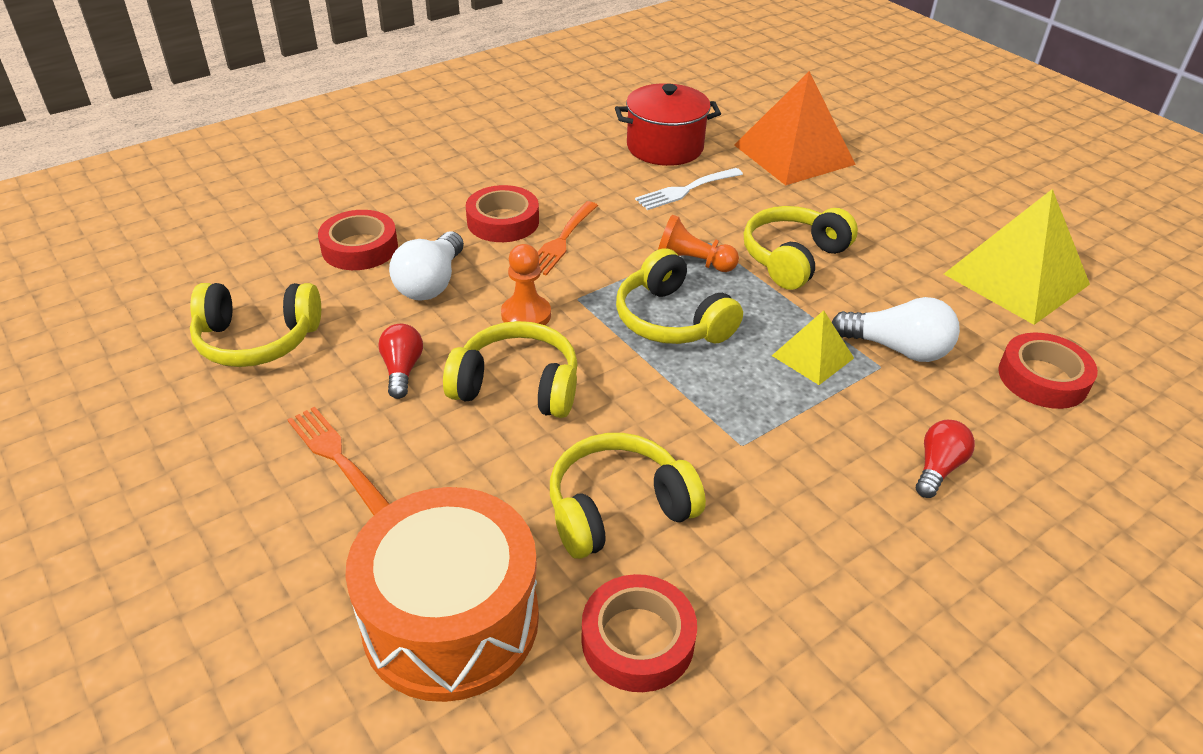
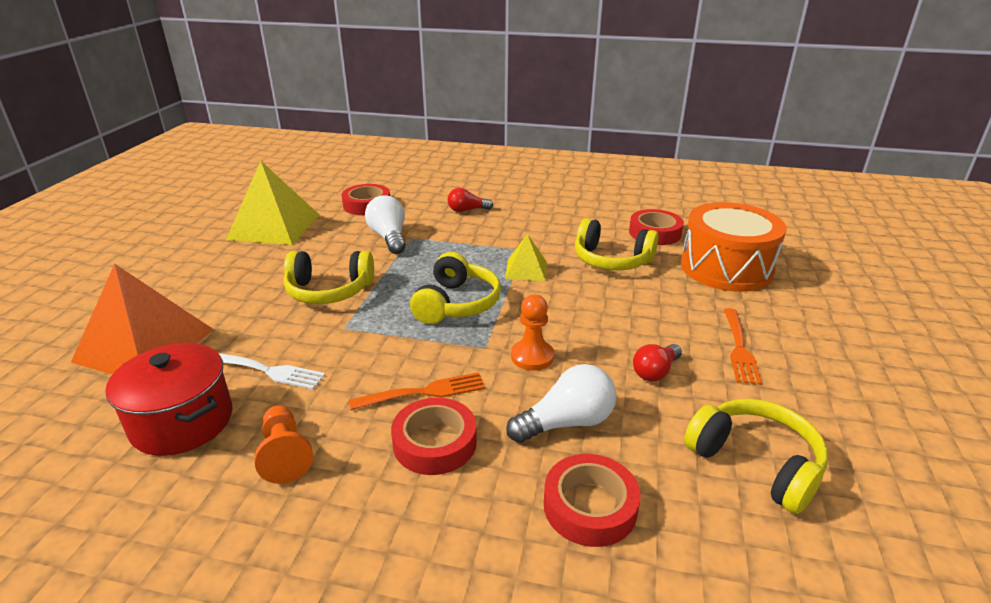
camera: 130 degrees left, 10 degrees down
(517, 386) = (593, 323): yellow headphones -> none
(692, 262) = (381, 323): orange pawn -> orange pawn (285, 455)
(813, 356) = (428, 254): yellow pyramid -> yellow pyramid (526, 270)

